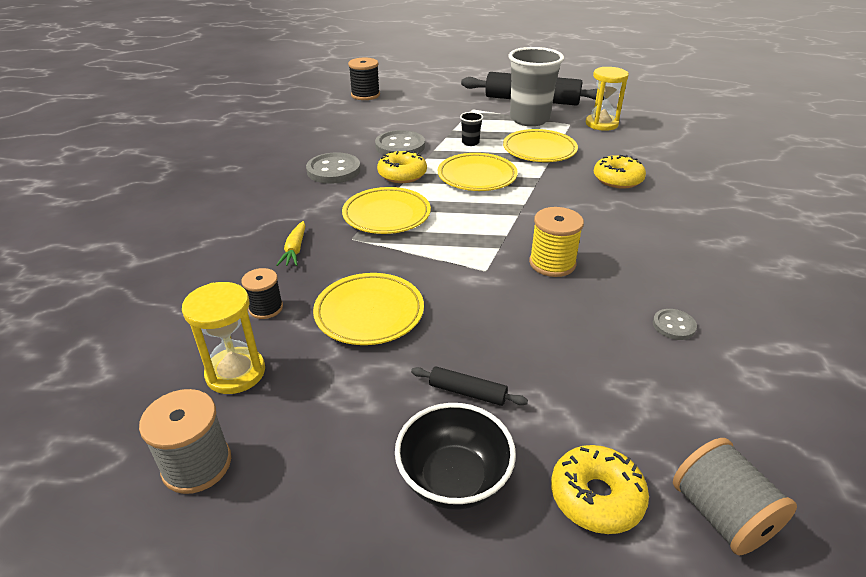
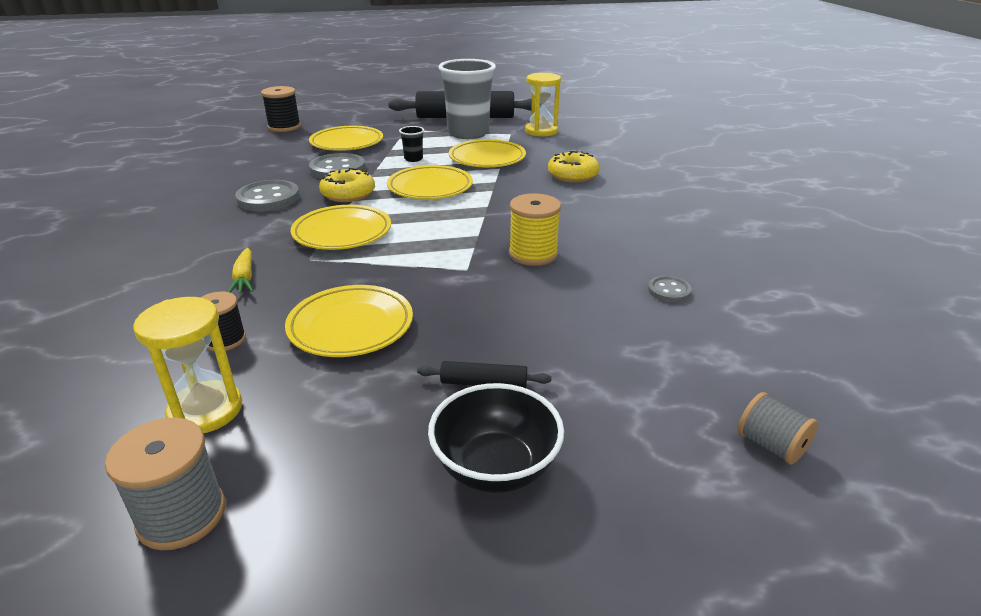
camera: 15 degrees left, 5 degrees down
(415, 118) = (347, 143): none -> yellow plate
(596, 497) = (648, 454): yellow donut -> none
(721, 515) = (771, 445): grey spool -> grey spool, size x0.66

